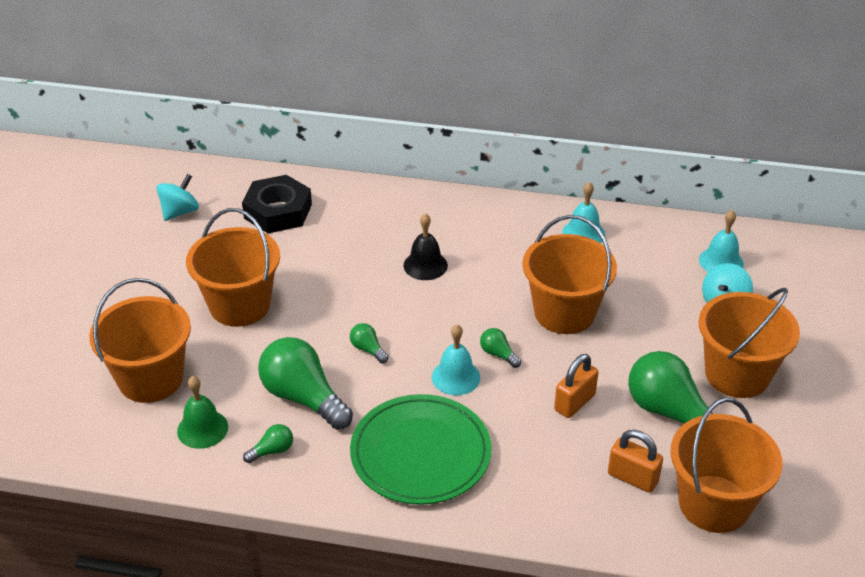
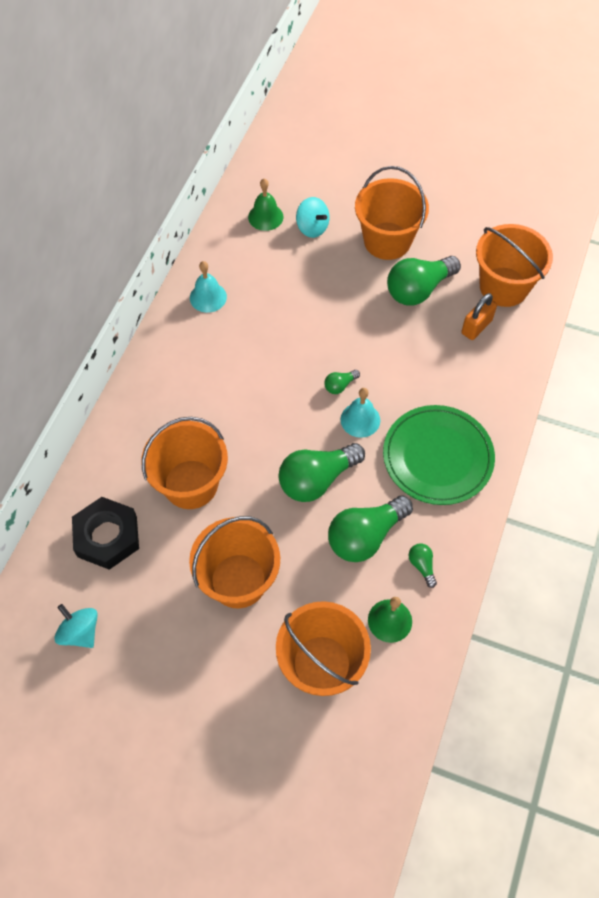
camera: 80 degrees left, 20 degrees up
(368, 349) = (317, 480): green light bulb -> green light bulb, size x2.23
(425, 265) = (219, 420): black bell -> none
(564, 312) = (301, 331): orange bucket -> orange bucket (190, 484)
(574, 402) = (400, 345): orange padlock -> none
(721, 262) = (265, 217): turquoise bell -> green bell

